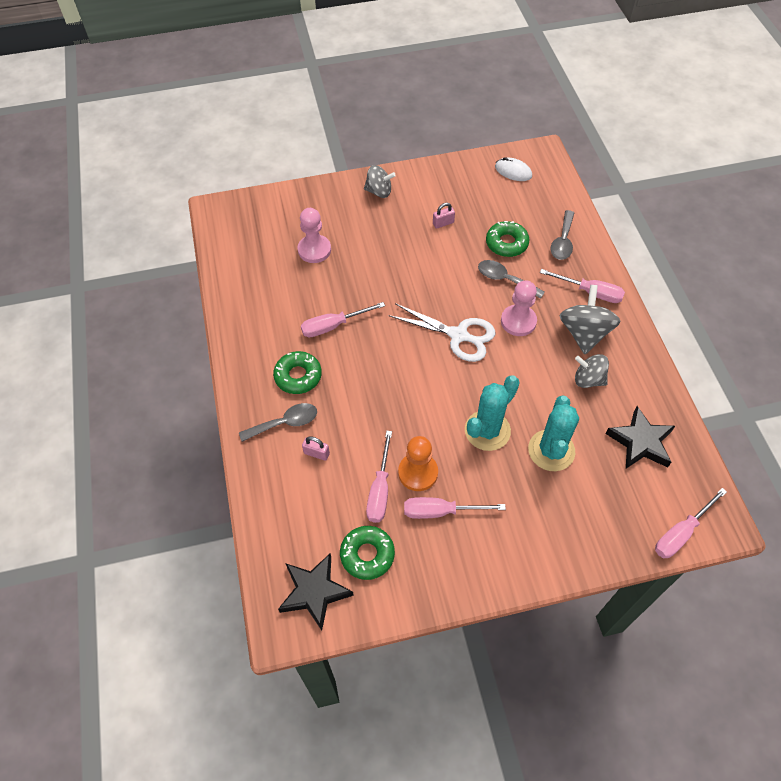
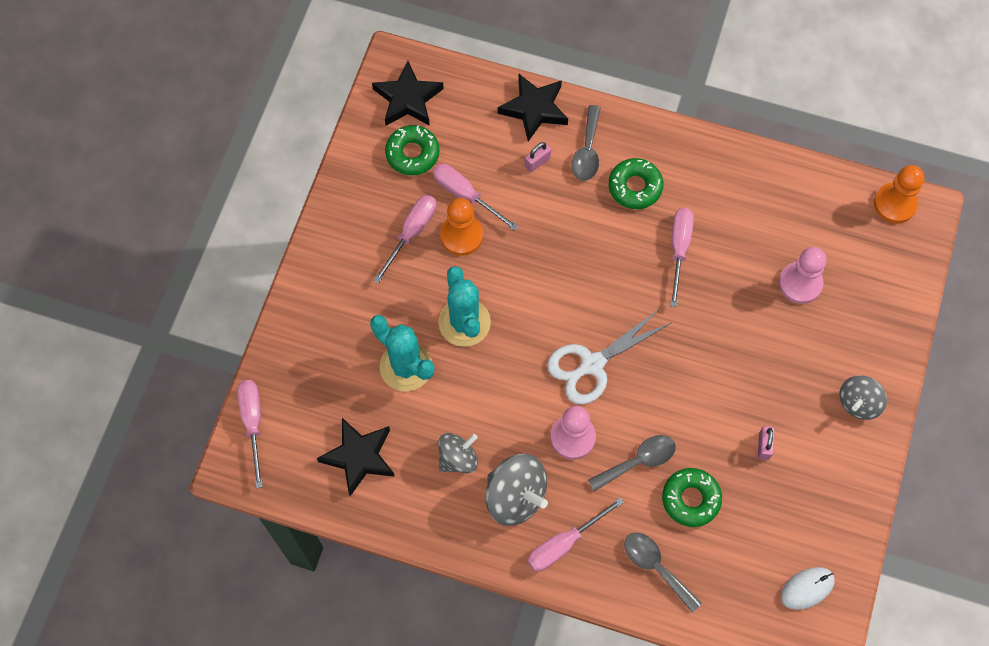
camera: 120 degrees right, 10 degrees up
(220, 225) = (895, 204): none -> orange pawn
(267, 481) = (534, 109): none -> black star

